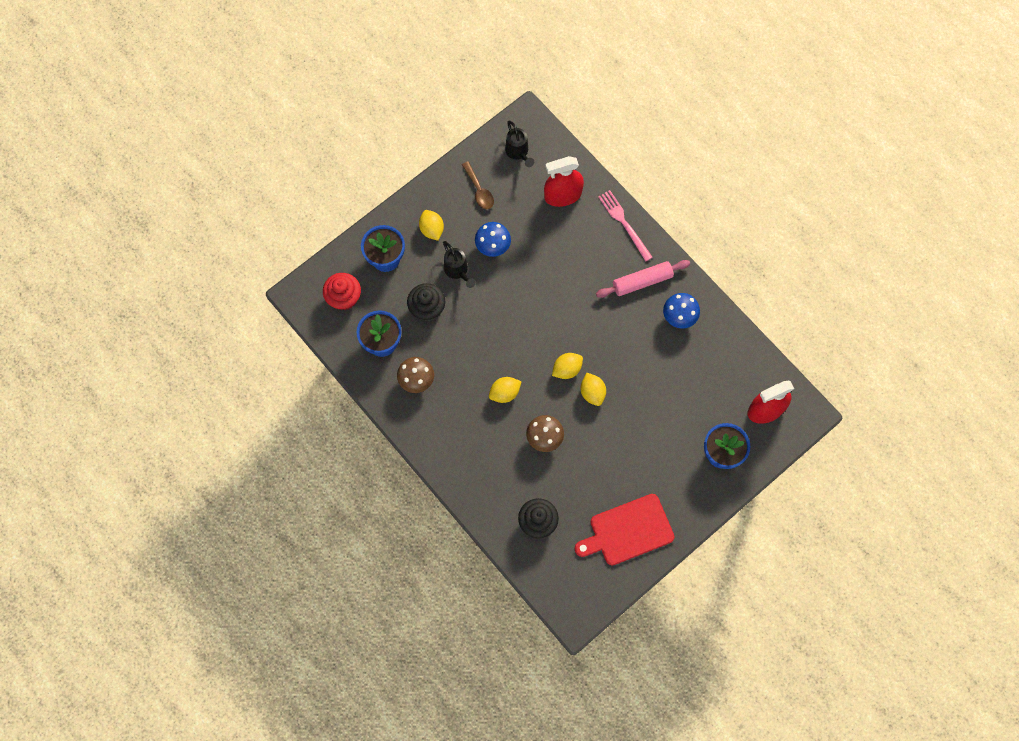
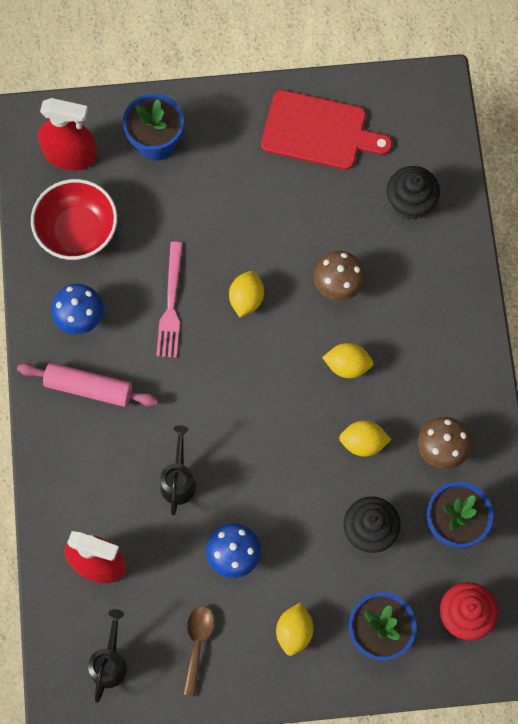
camera: 145 degrees left, 0 degrees up
(458, 271) = (299, 552): black watering can -> black watering can (179, 480)
(567, 369) = (255, 344): yellow lemon -> yellow lemon (363, 442)
(624, 223) = (52, 474): pink fork -> pink fork (171, 304)
(722, 366) = (77, 231): none -> red bowl

